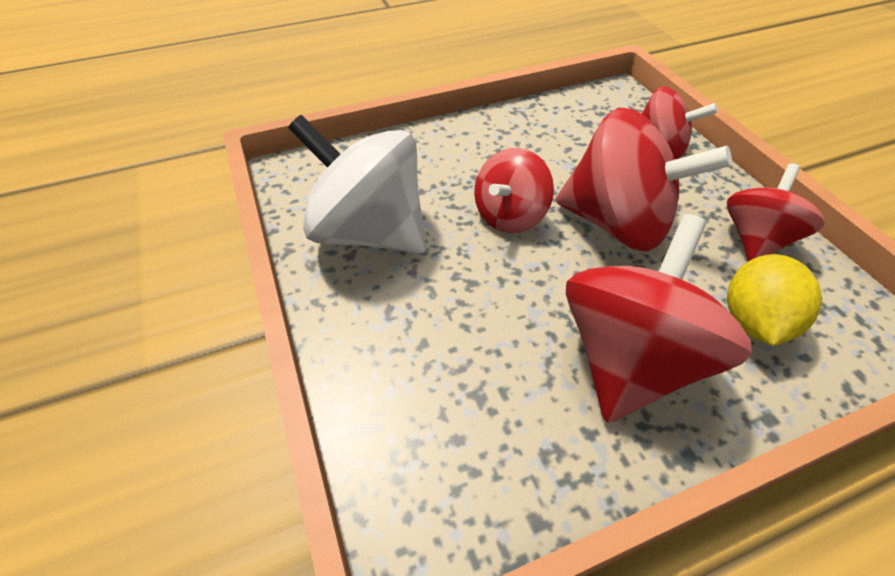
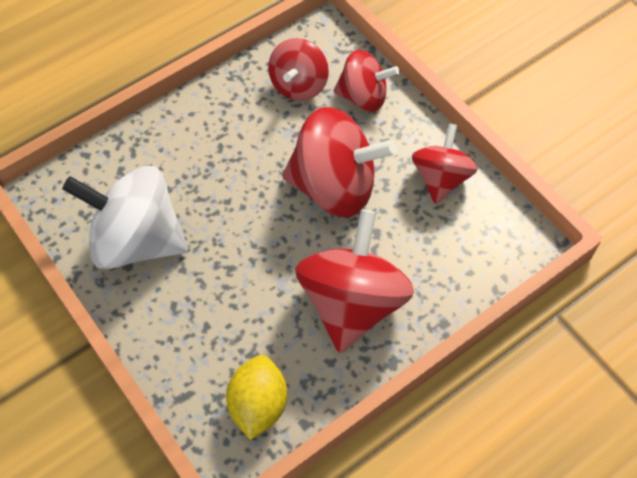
camera: 15 degrees left, 10 degrees up
(510, 216) = (248, 199): red spinning top -> red spinning top (299, 85)
(753, 321) = (436, 252): yellow lemon -> yellow lemon (258, 405)

